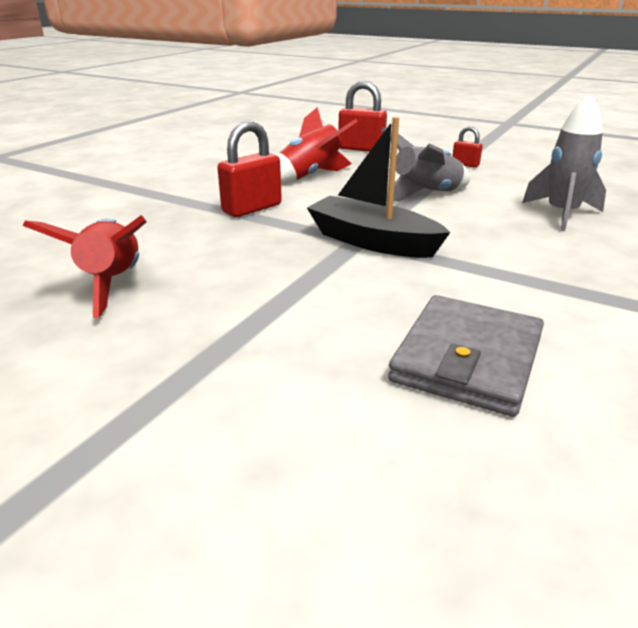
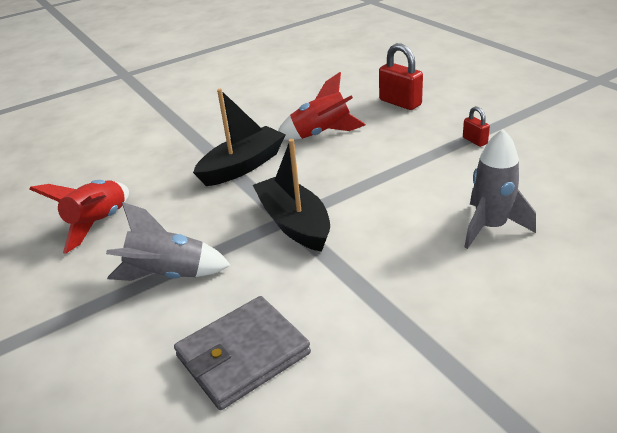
camera: 30 degrees right, 5 degrees up
(252, 208) = (243, 166): red padlock -> black boat
(426, 195) = (394, 176): grey rocket -> grey rocket (169, 275)

